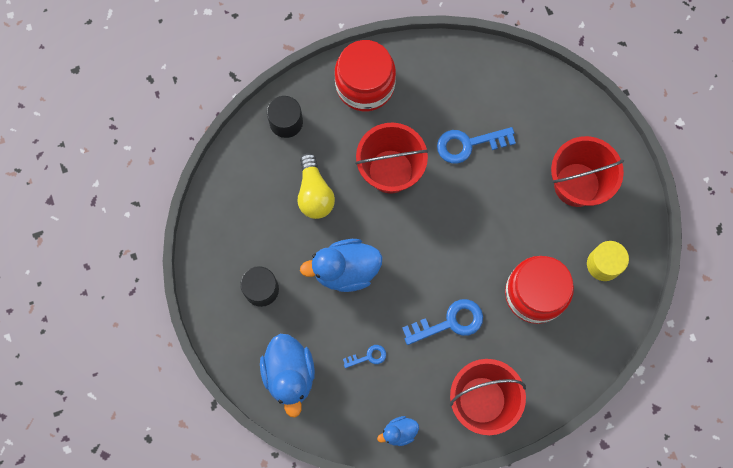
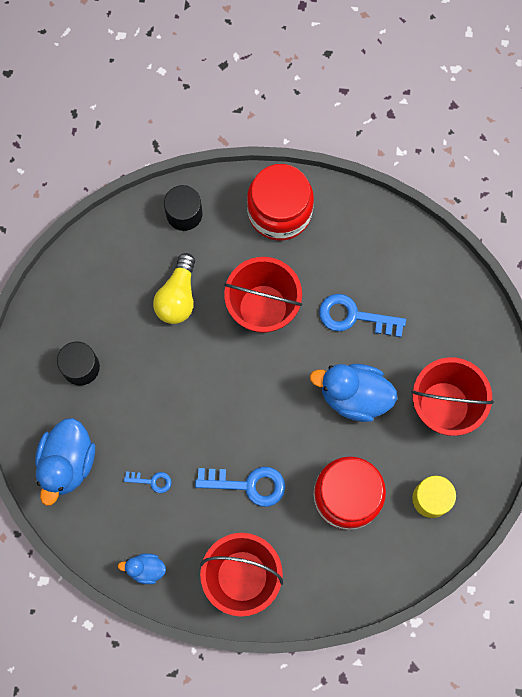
camera: 25 degrees right, 0 degrees up
(345, 270) = (171, 386): blue duck -> blue duck (354, 396)

